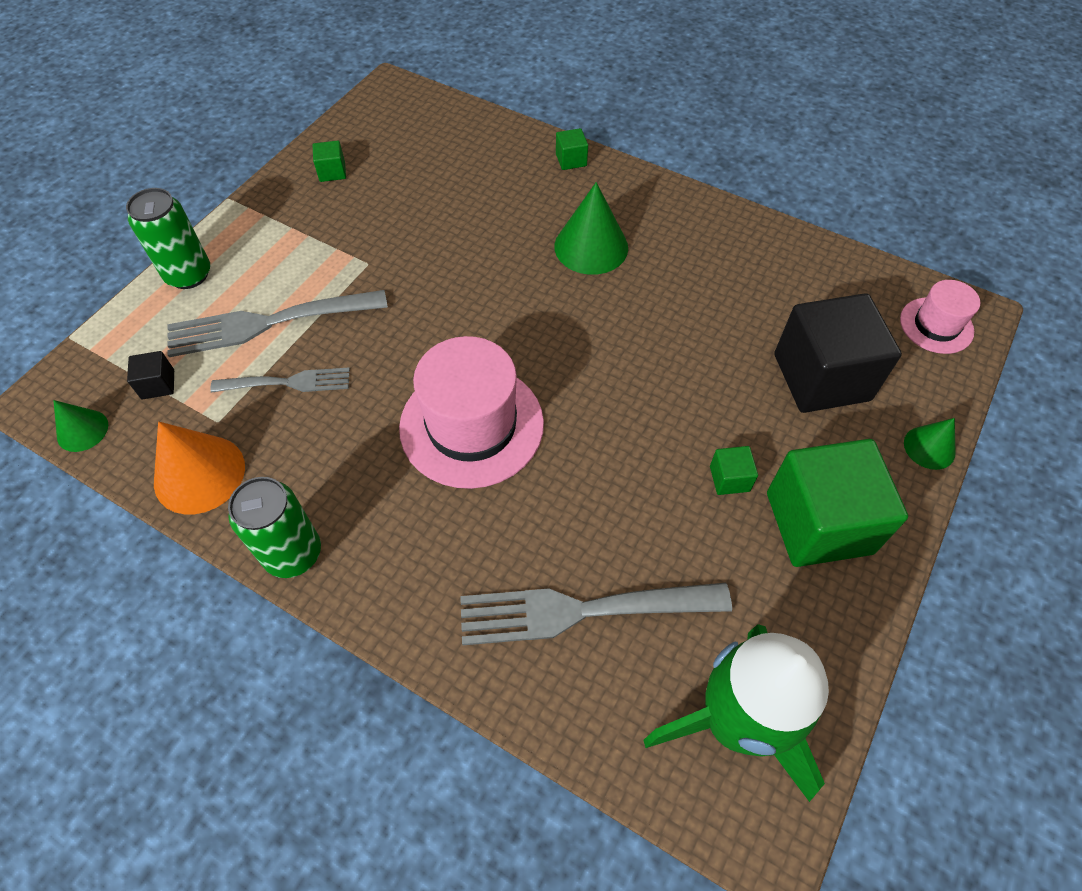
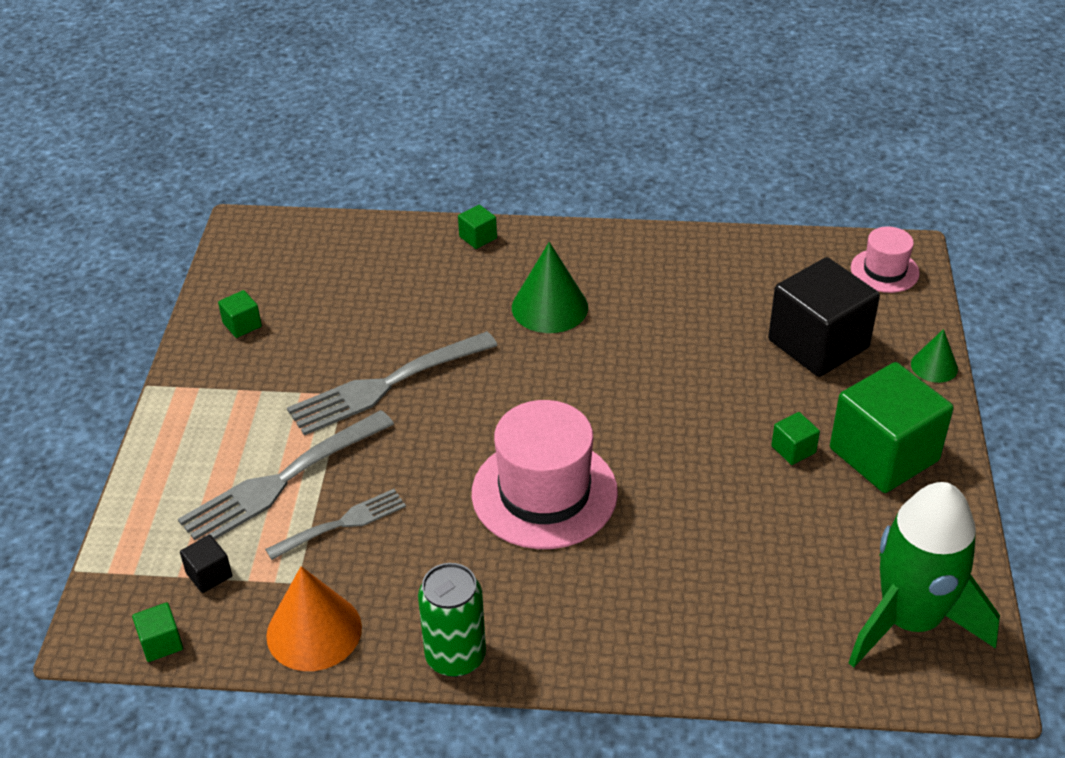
camera: 25 degrees left, 15 degrees down
(82, 430) = (161, 643): green cone -> green cube
(189, 275) = (161, 468): green can -> none
(582, 610) = (739, 594): grey fork -> grey fork (386, 385)

